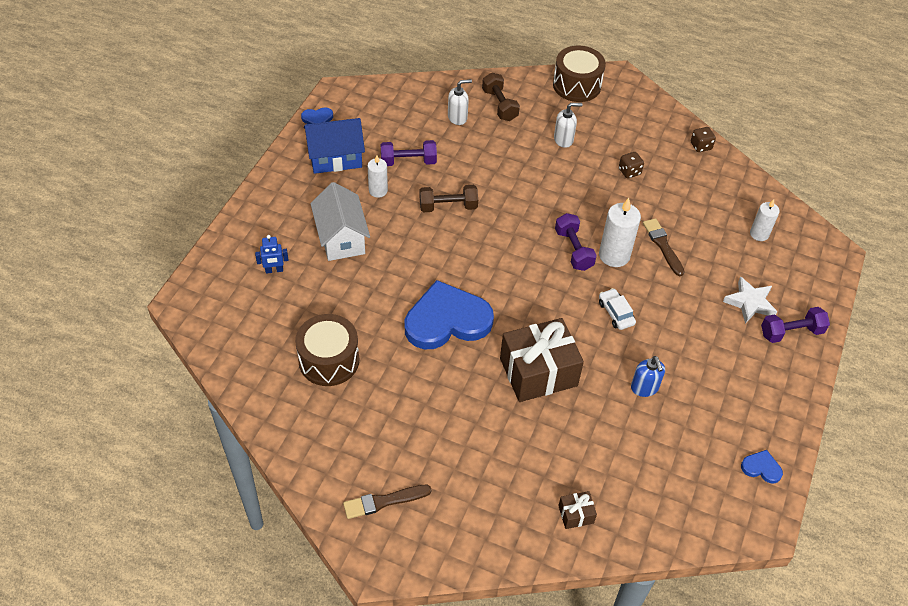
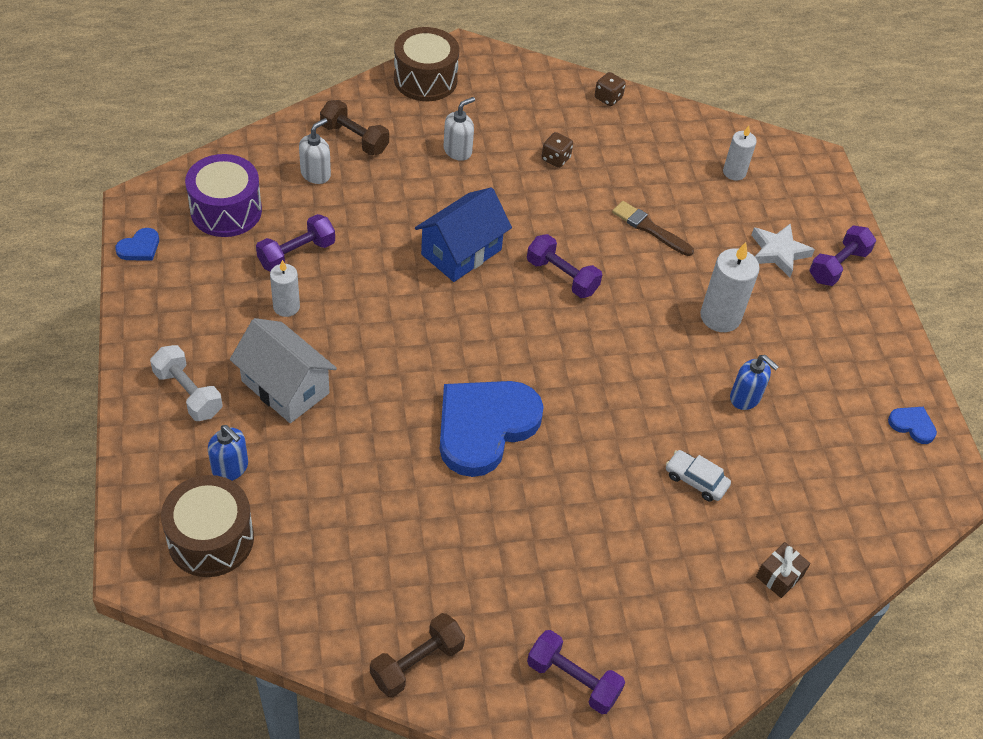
camera: 35 degrees left, 0 degrees up
(274, 270) = (230, 468): blue robot -> blue soap dispenser
(282, 216) = (188, 393): none -> white dumbbell
(329, 360) = (384, 546): brown drum -> brown drum (211, 539)
(335, 158) = (201, 288): blue house -> blue house (461, 252)
(384, 501) = (573, 680): brown brush -> purple dumbbell
(385, 117) = (226, 210): none -> purple drum
(448, 207) = (385, 289): brown dumbbell -> brown dumbbell (417, 663)
(538, 372) = (627, 437): brown gift -> none
(614, 255) = (609, 263): white candle -> white candle (720, 317)
(615, 313) = (657, 328): white car -> white car (696, 480)
(761, 468) = (912, 425): blue heart -> blue heart turned 45 degrees clockwise

